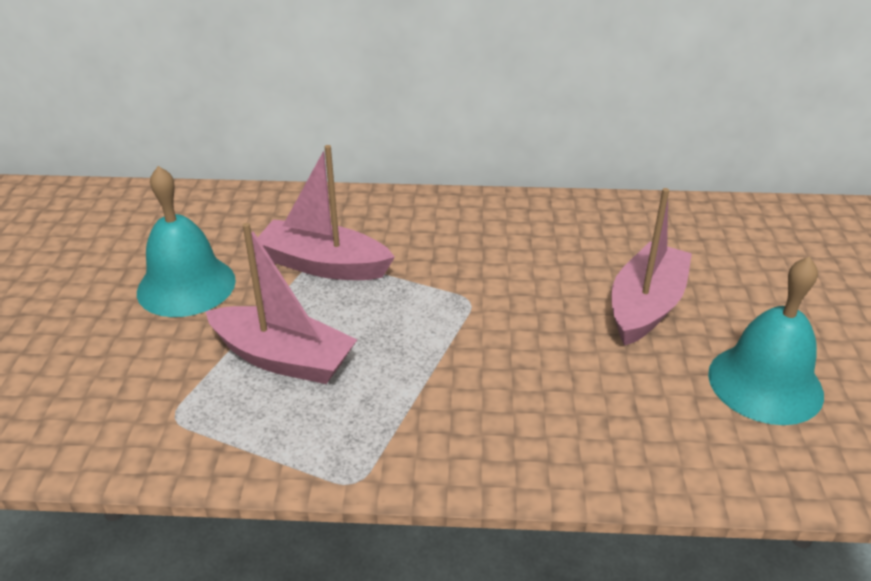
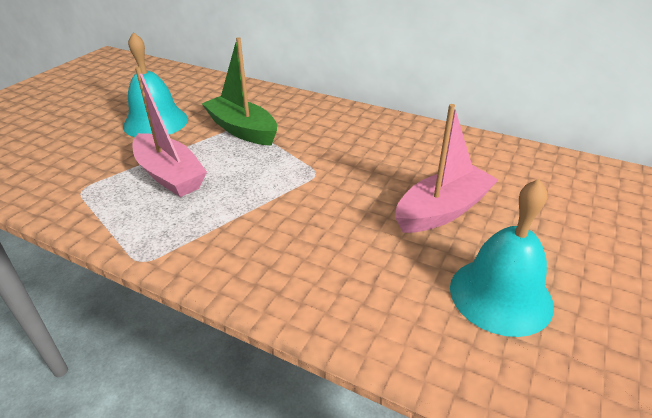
camera: 25 degrees right, 0 degrees up
(324, 265) = (242, 130): pink boat -> green boat

